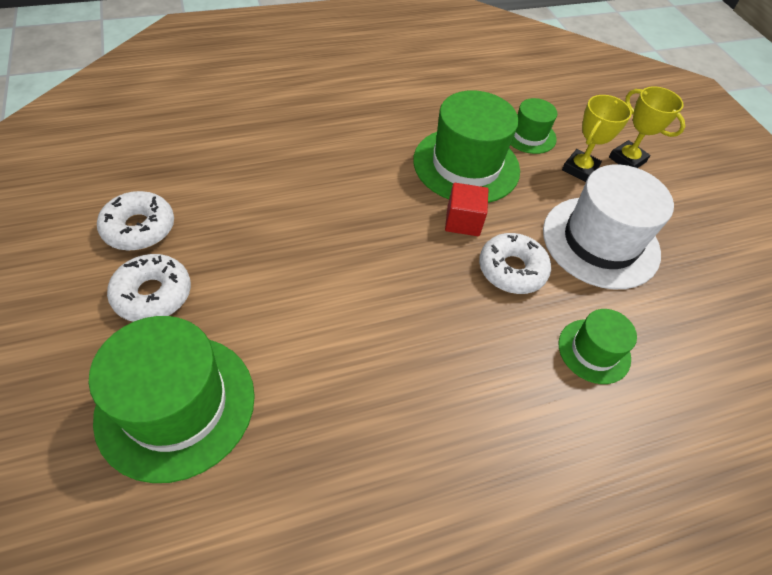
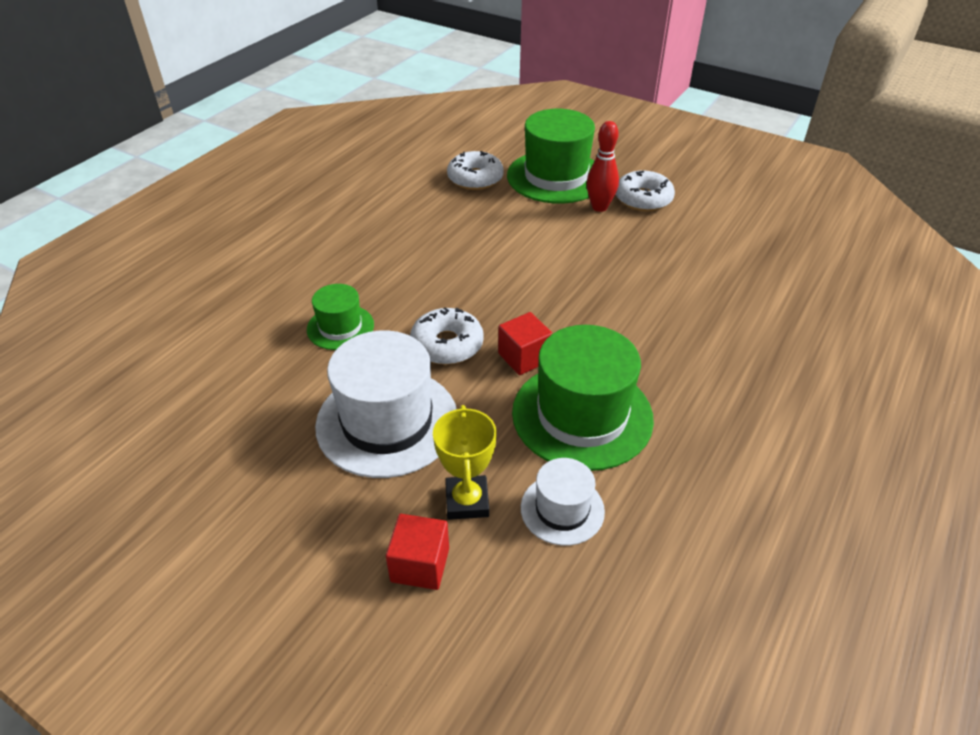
camera: 145 degrees right, 10 degrees down
(139, 228) = (712, 217): white donut -> white donut (475, 178)
(207, 317) = (599, 207): none -> red bowling pin
(529, 135) = (562, 509): green hat -> white hat
(627, 159) = (420, 564): yellow trophy -> red cube

